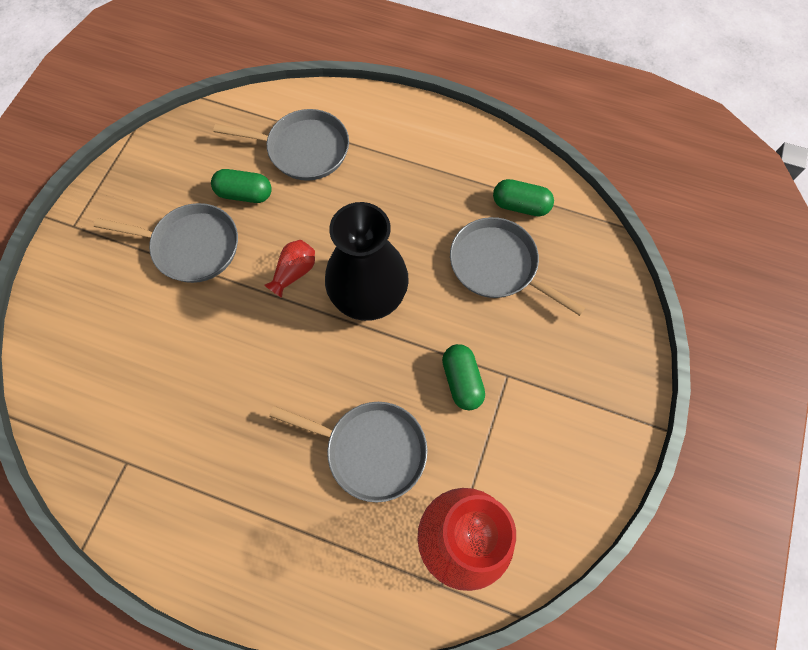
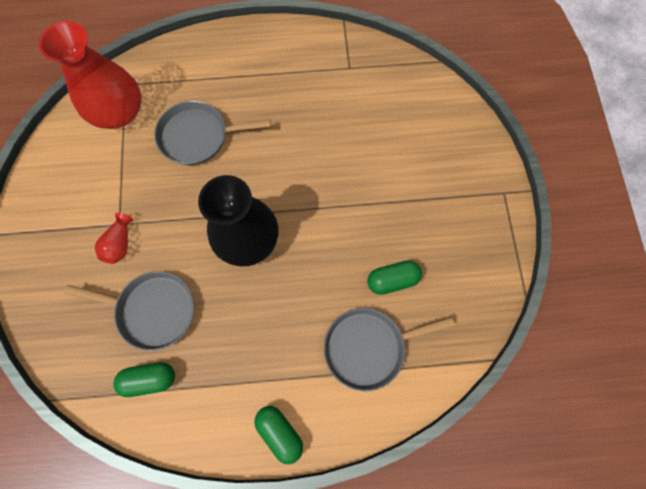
camera: 155 degrees right, 5 degrees up
(192, 246) = (404, 217): grey pan -> none
(294, 272) = (313, 231): red vase -> red vase (120, 244)
(462, 381) = (151, 206): green capsule -> green capsule (280, 432)

